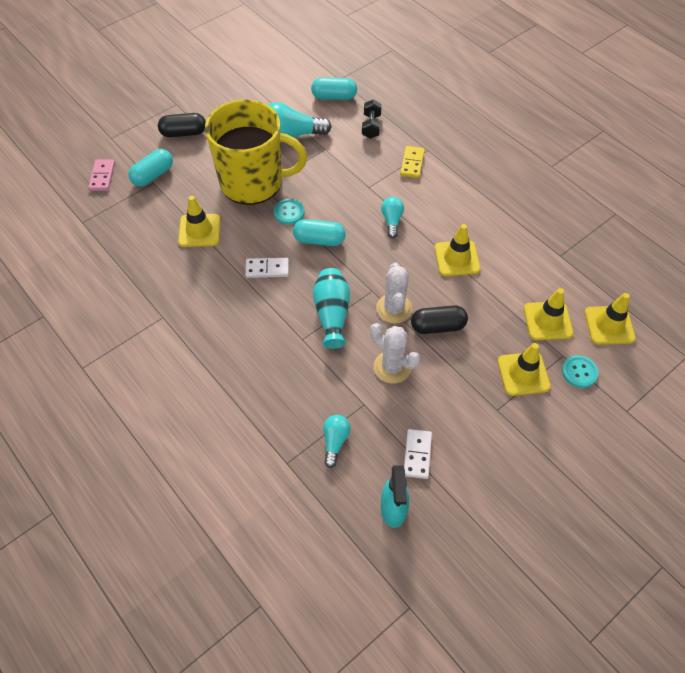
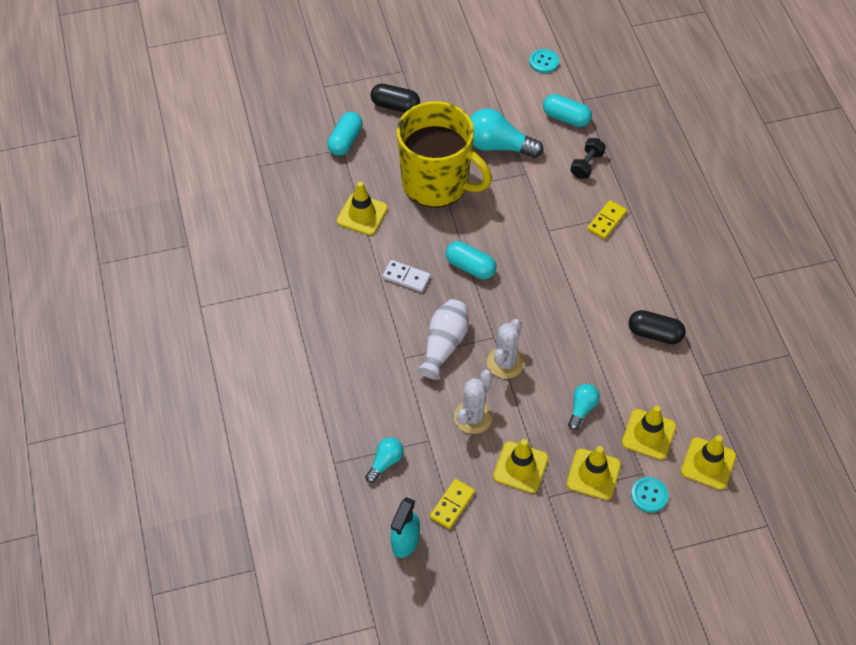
camera: 25 degrees right, 0 degrees up
(102, 176) = (298, 125): pink domino -> none
(153, 175) = (345, 141): turquoise capsule -> turquoise capsule turned 45 degrees counterclockwise
(289, 212) = (455, 227): turquoise button -> turquoise button (544, 62)
(332, 314) = (444, 344): turquoise vase -> white vase
(392, 221) = (552, 274): turquoise light bulb -> turquoise light bulb (582, 409)
(392, 367) = (473, 417): white cactus -> white cactus turned 60 degrees clockwise
(417, 455) = (452, 505): white domino -> yellow domino
(438, 326) = (537, 396): black capsule -> black capsule (655, 334)
(457, 258) = (595, 337): yellow traffic cone -> yellow traffic cone (520, 467)

